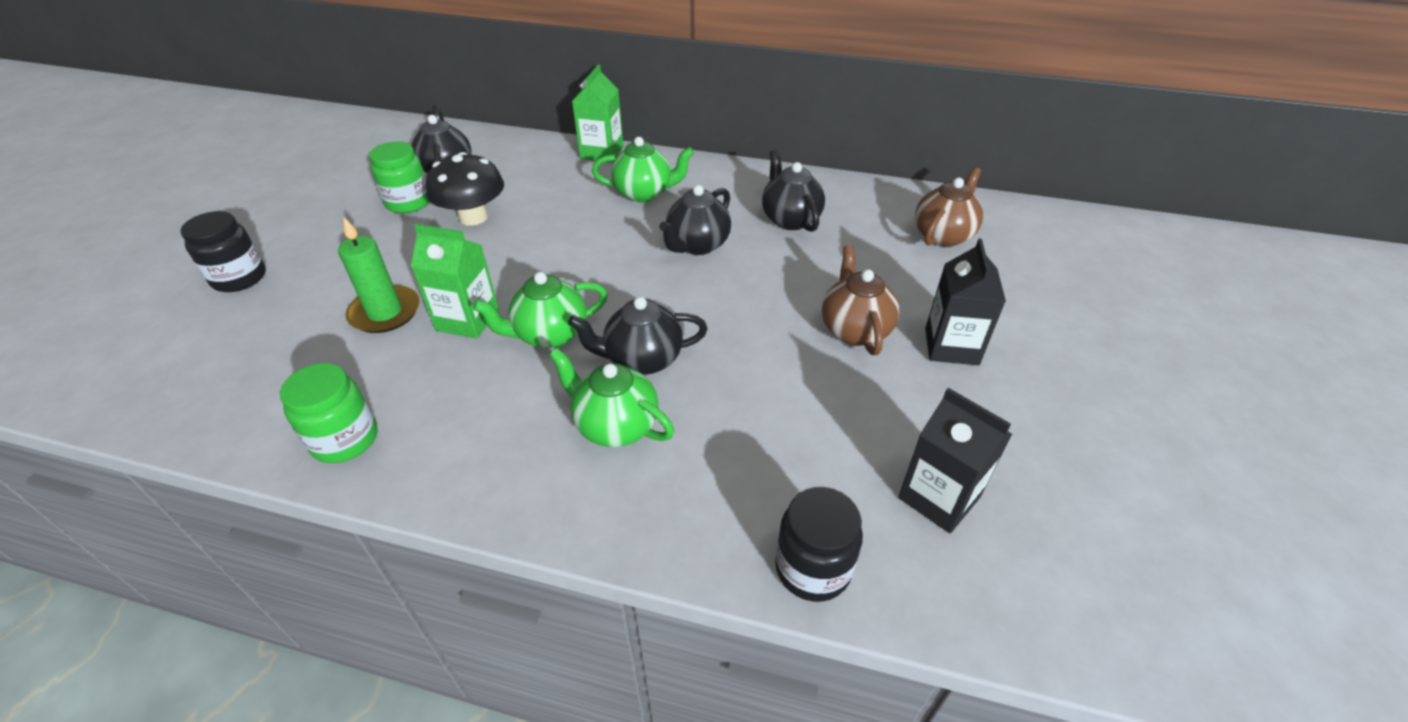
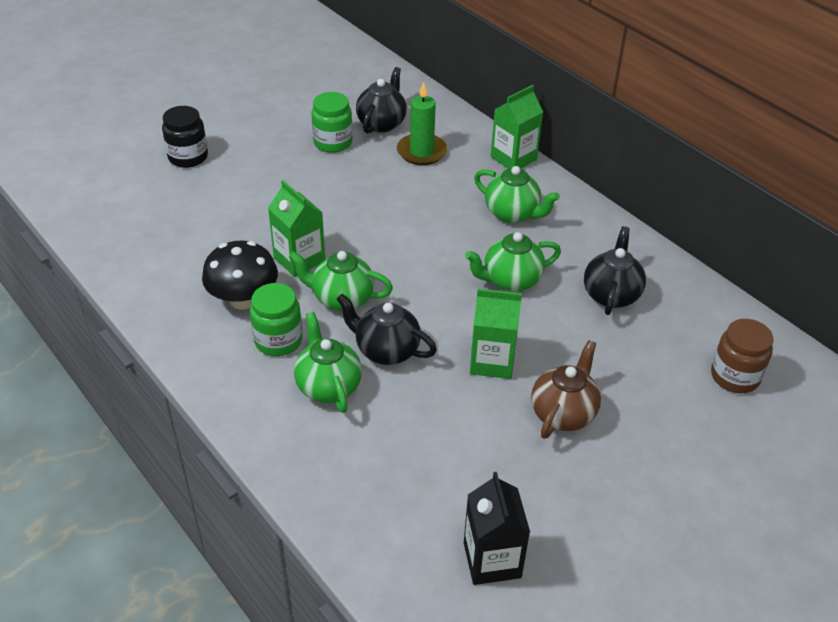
camera: 35 degrees right, 0 degrees up
(345, 439) = (171, 306): green jar -> green jar (278, 340)
(385, 312) = (254, 228): green candle -> green candle (421, 152)
(473, 217) = (367, 176): black mushroom -> black mushroom (243, 299)
(697, 245) = (511, 280): black teapot -> green teapot
(750, 318) = (492, 361): none -> green carton
(812, 568) = (364, 546): black jar -> none
(943, 235) = (735, 376): brown teapot -> brown jar
(951, 346) = (627, 468): black carton -> none

